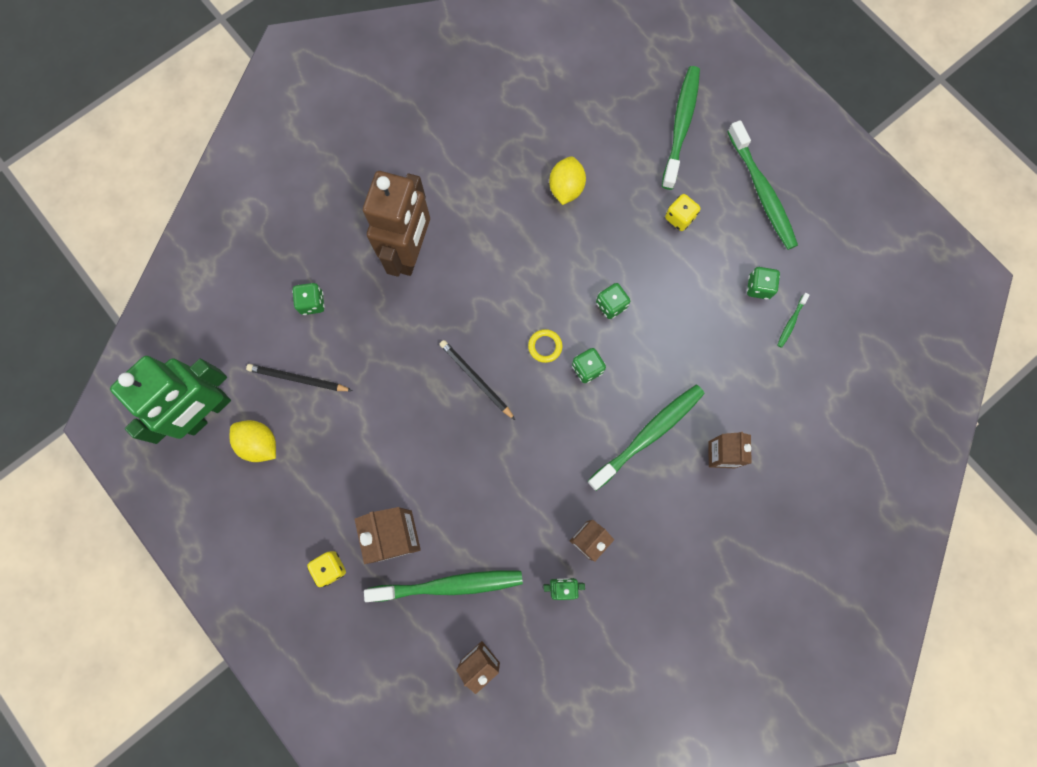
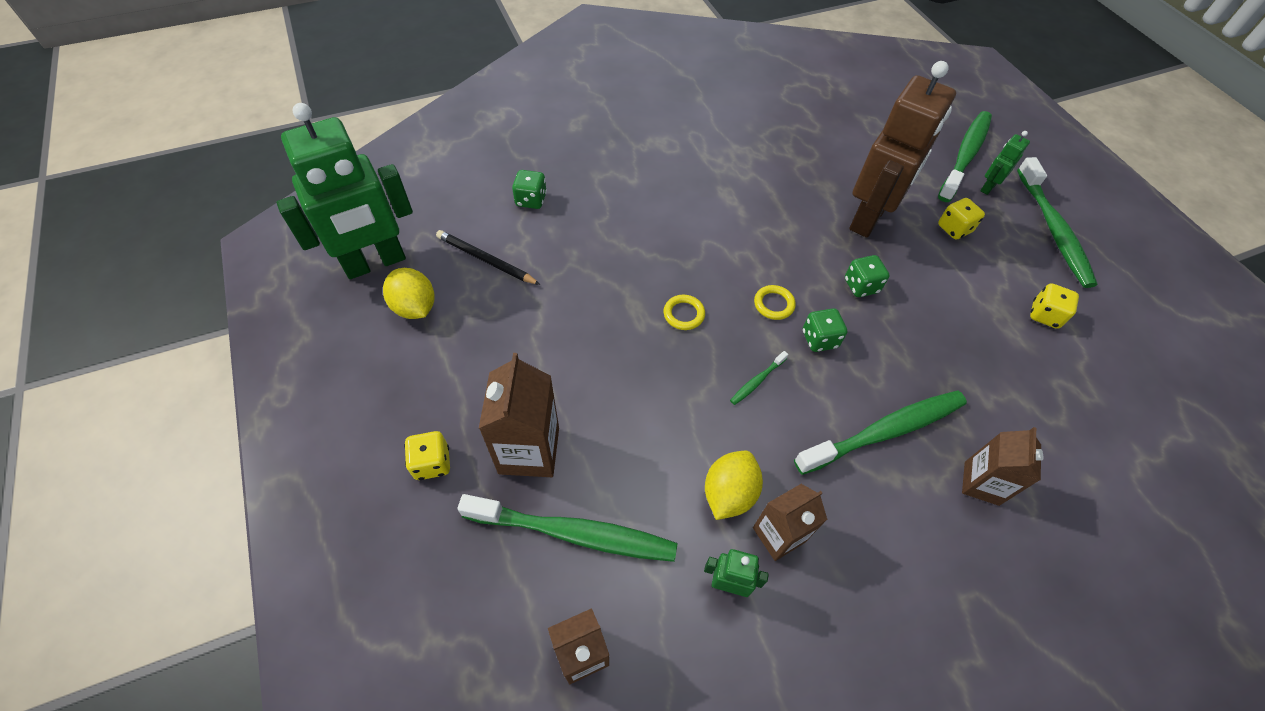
camera: 15 degrees right, 20 degrees down
(410, 252) = (650, 185): brown robot -> brown robot (869, 218)
(476, 379) = (684, 314): black pencil -> yellow ring
(566, 188) = (831, 175): yellow lemon -> yellow lemon (729, 493)
(704, 159) = (988, 187): none -> green robot
(758, 287) = (1044, 315): green dice -> yellow dice
(791, 322) = (1085, 361): green toothbrush -> green toothbrush (757, 381)

